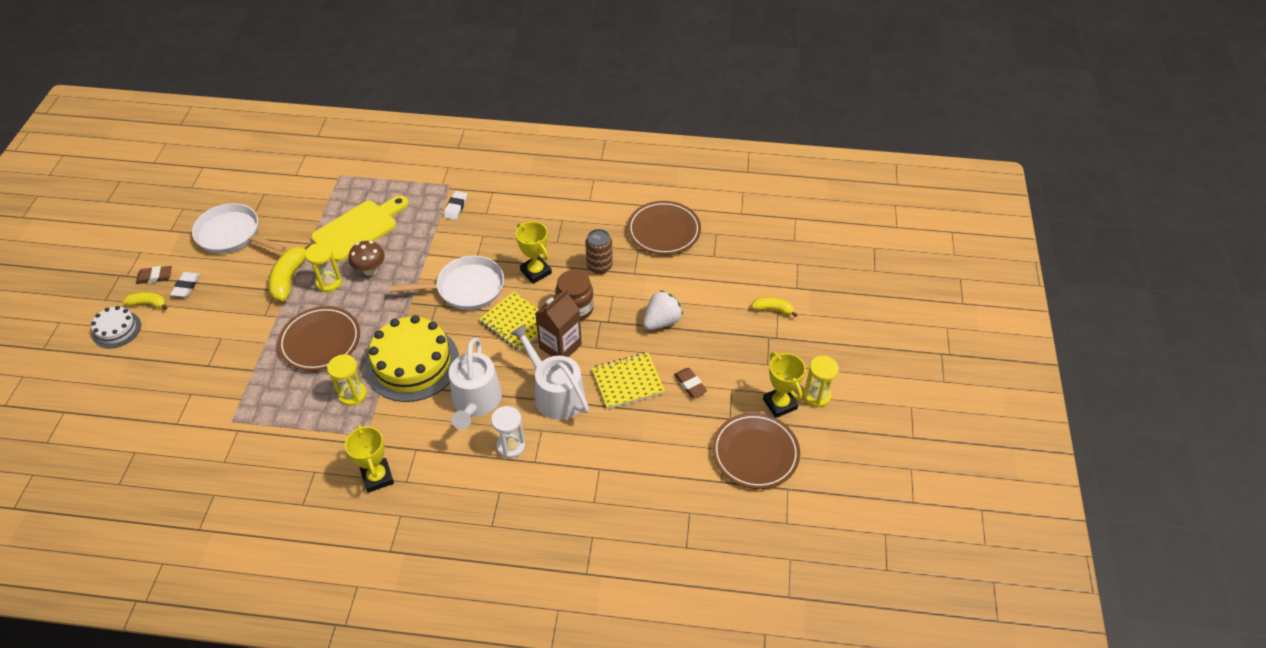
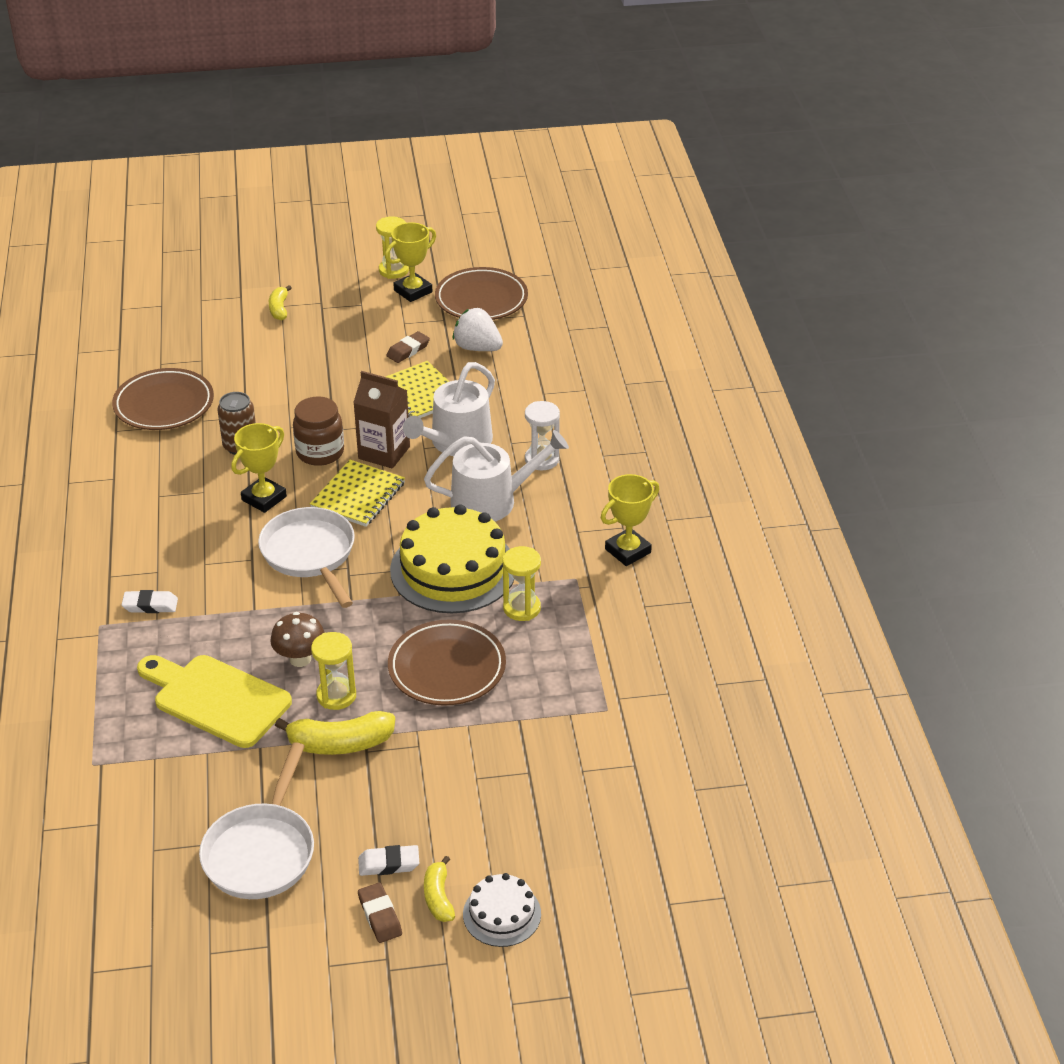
camera: 105 degrees left, 10 degrees down
(661, 321) = (321, 383): white strawberry -> white strawberry (477, 348)

